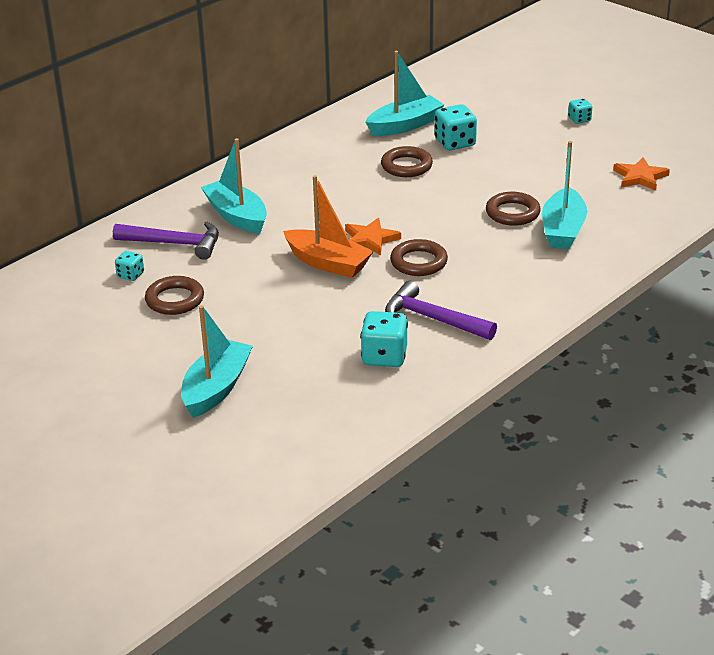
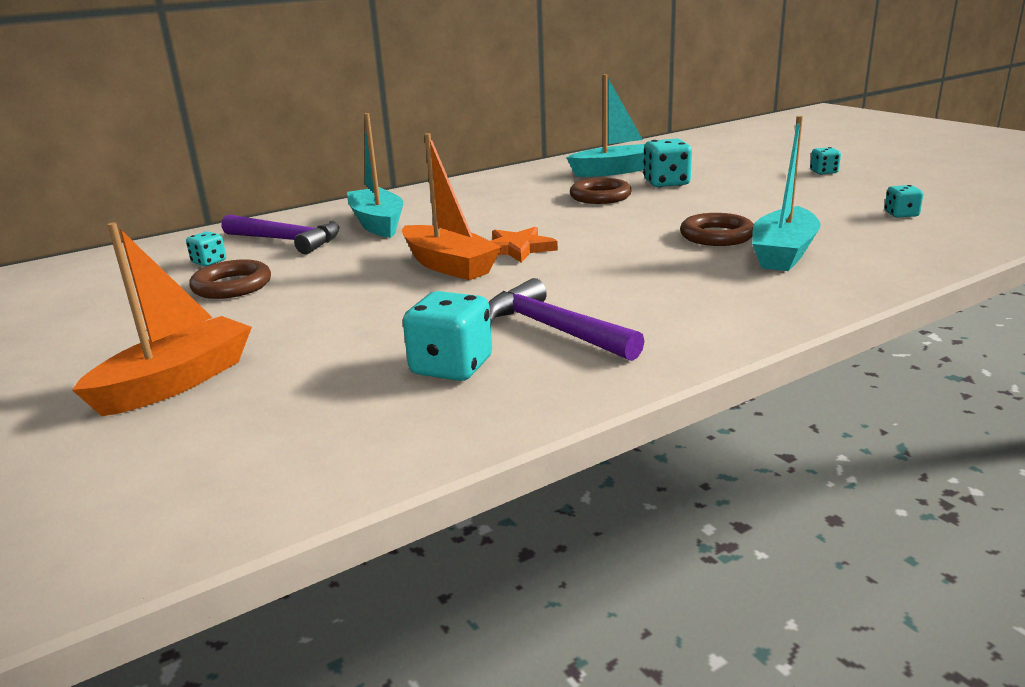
camera: 15 degrees right, 10 degrees down
(216, 388) = (176, 382): turquoise boat -> orange boat
(418, 262) = (567, 271): brown ring -> none
(640, 177) = (901, 214): orange star -> turquoise dice

